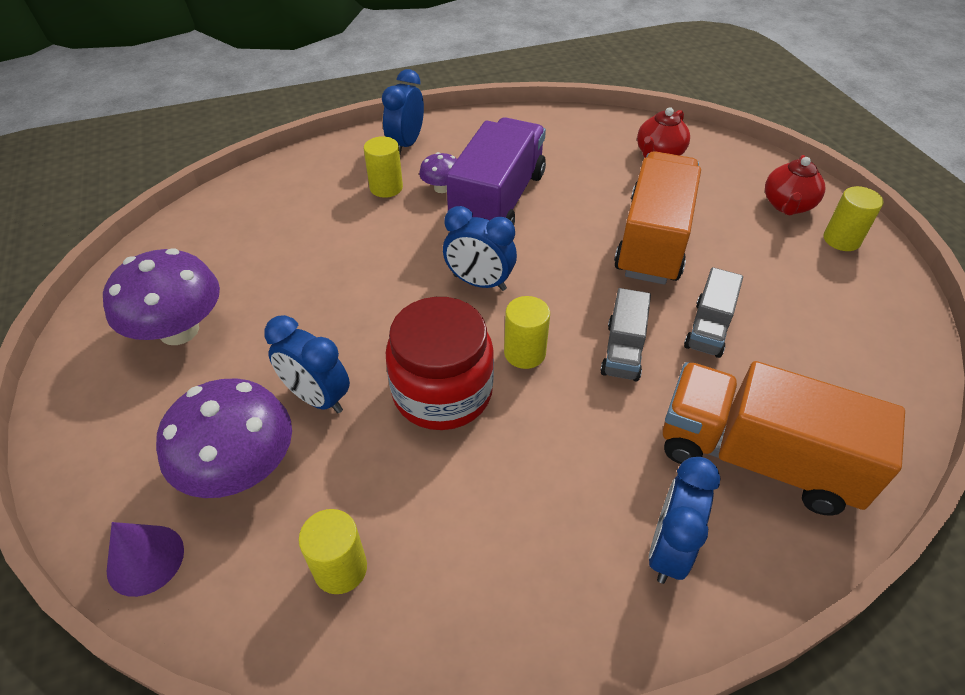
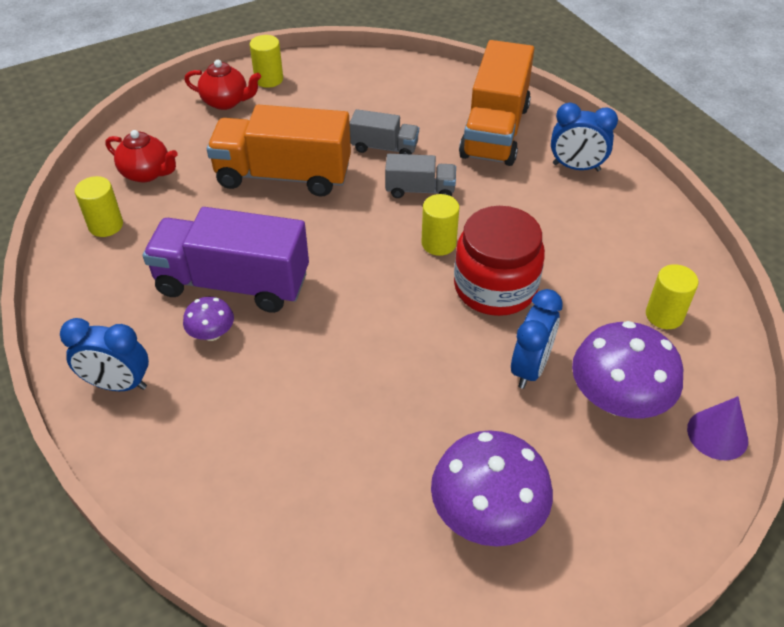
camera: 100 degrees left, 0 degrees up
(386, 188) = (213, 385): yellow cylinder -> yellow cylinder (106, 225)
(479, 283) = (361, 282): blue clock -> none

